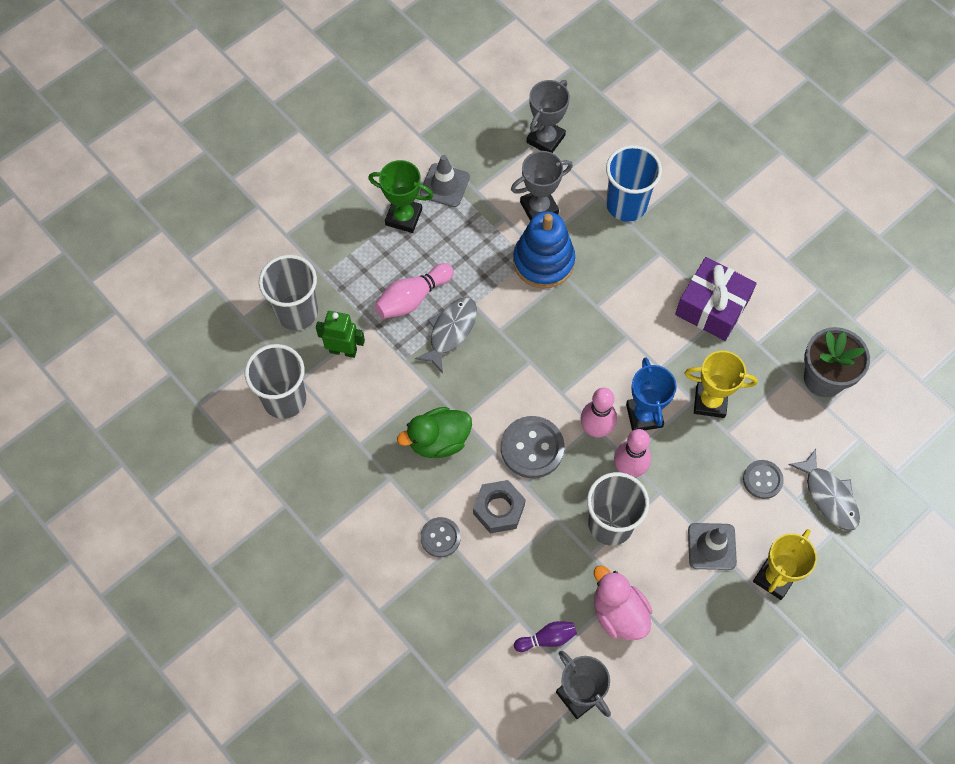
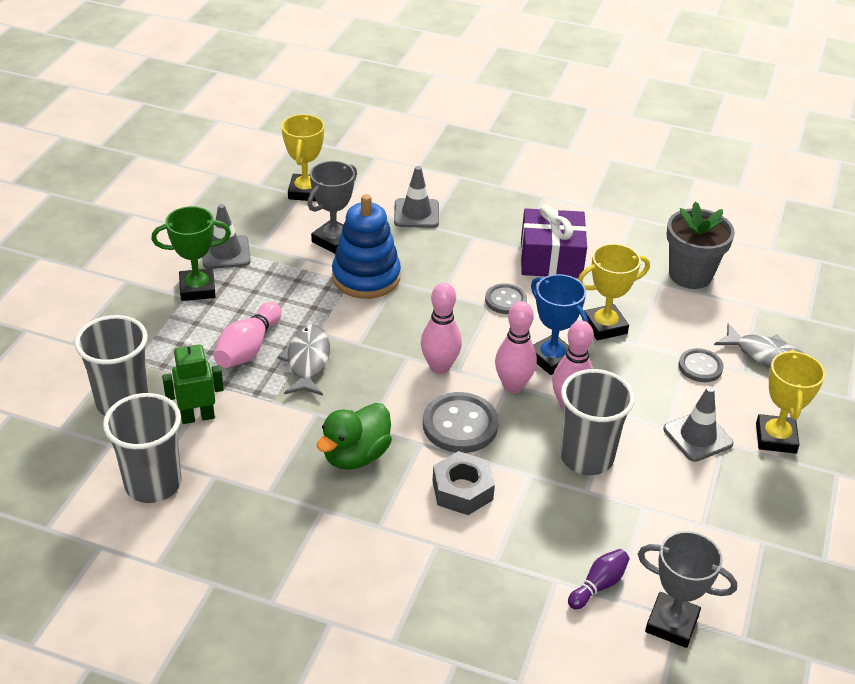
camera: 30 degrees left, 25 degrees down
(440, 537) = (416, 541): grey button -> grey button (505, 300)
(545, 139) = (305, 191): grey trophy -> yellow trophy
(549, 383) = (439, 367): none -> pink bowling pin
(618, 613) = (654, 530): pink duck -> none
(626, 205) = (416, 213): blue cup -> grey traffic cone

